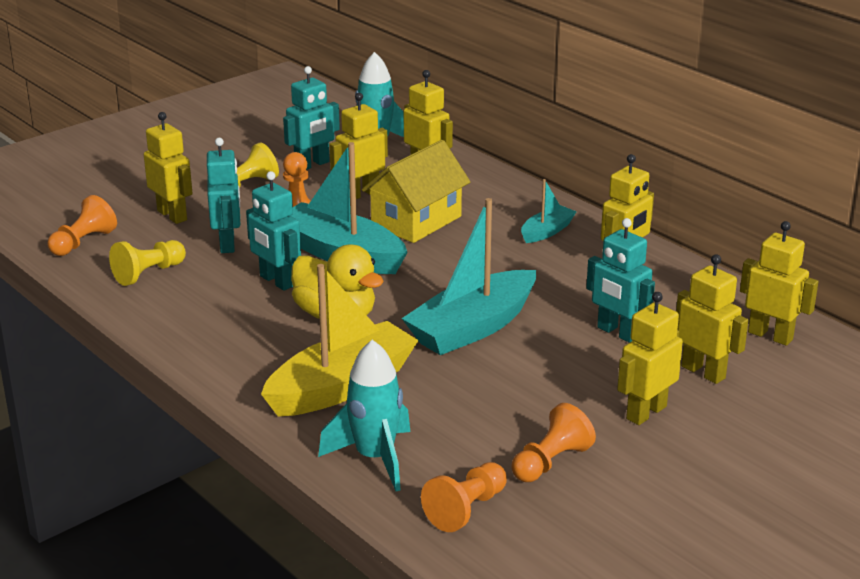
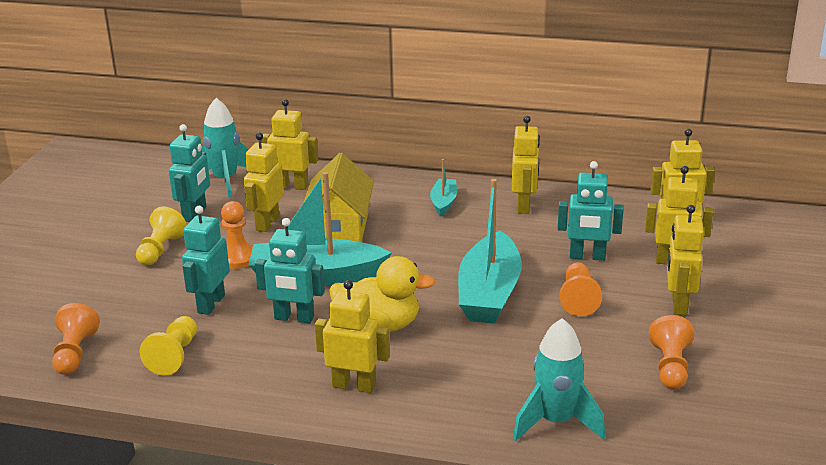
camera: 35 degrees left, 0 degrees up
(172, 215) = (128, 299): yellow robot -> yellow robot (354, 385)
(228, 244) = (211, 304): turquoise robot -> turquoise robot turned 120 degrees counterclockwise
(341, 386) = (458, 379): yellow boat -> none
(466, 509) = (666, 428): orange pawn -> orange pawn (578, 299)

